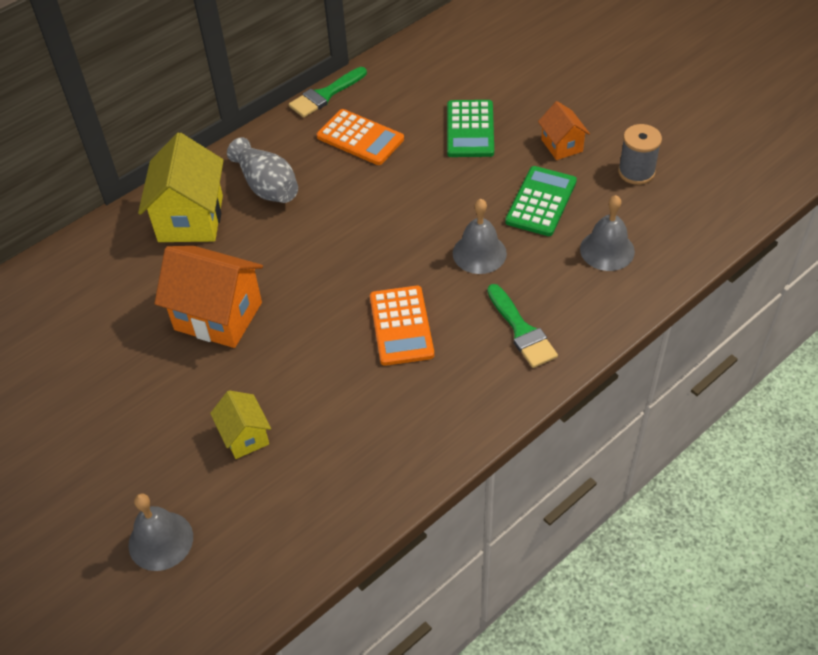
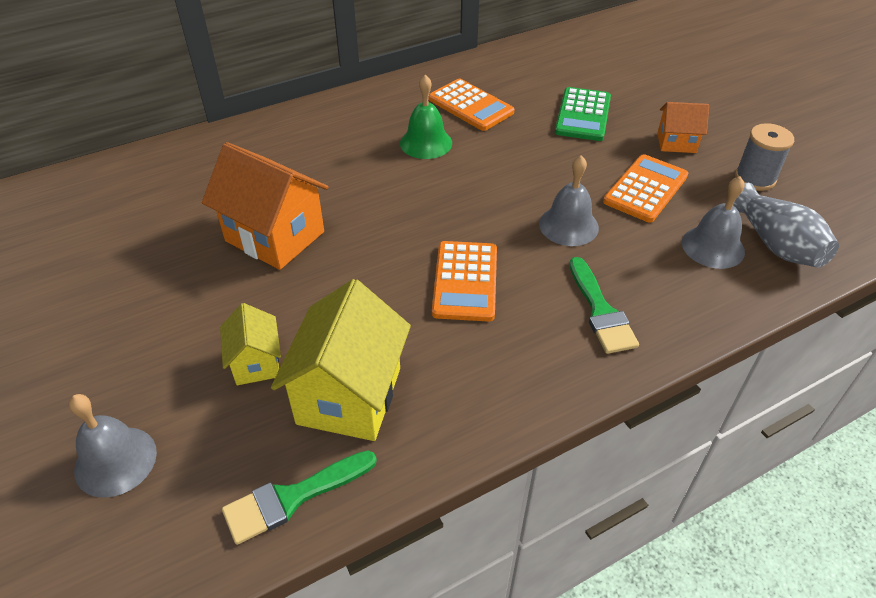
camera: 10 degrees right, 5 degrees down
(191, 218) = (282, 146): yellow house -> yellow house (349, 396)
(267, 186) = (366, 131): grey vase -> grey vase (775, 244)
(325, 95) = (447, 67): green brush -> green brush (292, 498)
(328, 189) = (426, 143): none -> green bell
(541, 202) = (645, 189): green calculator -> orange calculator
(562, 145) = (676, 143): orange house -> orange house turned 75 degrees counterclockwise

